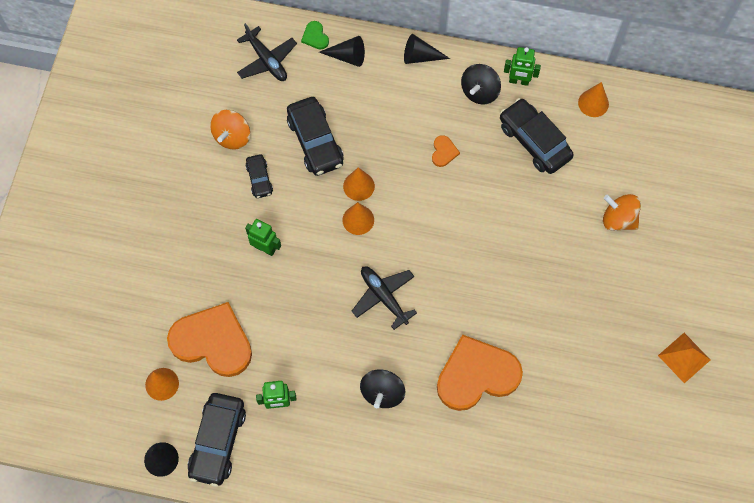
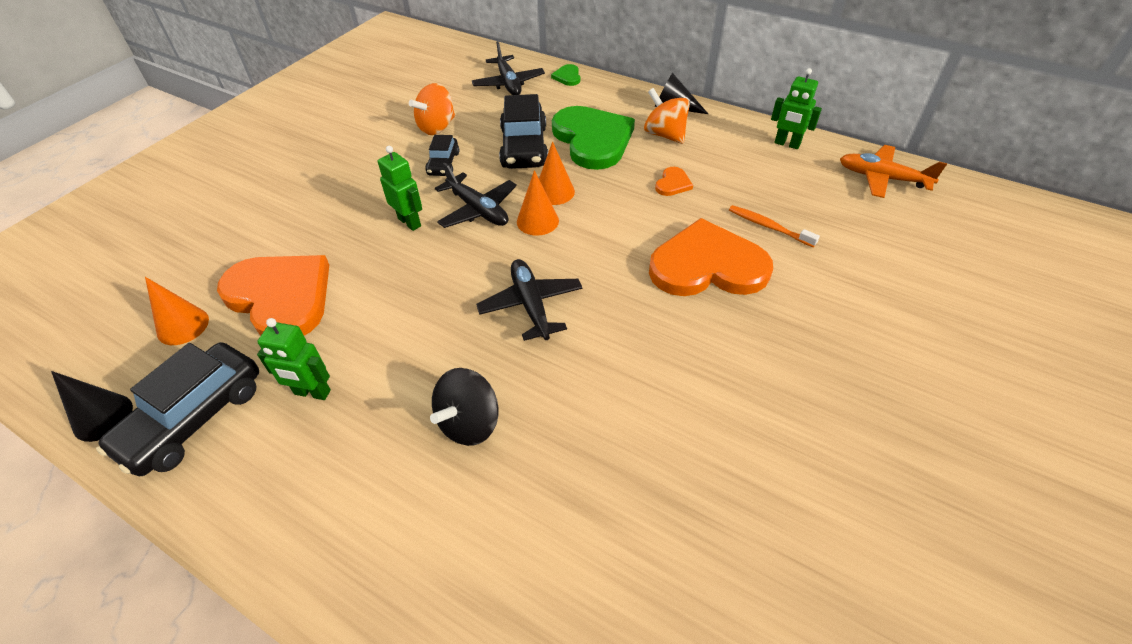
camera: 20 degrees right, 20 degrees down
(310, 221) = (478, 210): none -> black plane
(347, 56) = (594, 94): black cone -> none
(366, 117) = (592, 139): none -> green heart
(476, 375) = (629, 441): orange heart -> orange heart (707, 265)
(479, 92) = (735, 144): black spinning top -> none
(521, 178) = (768, 227): none -> orange toothbrush
(534, 141) = (794, 197): black car -> none
(593, 103) = (882, 178): orange cone -> orange plane
(618, 219) = (907, 298): orange spinning top -> orange spinning top (664, 135)
(684, 357) = (1023, 521): orange pyramid -> none

